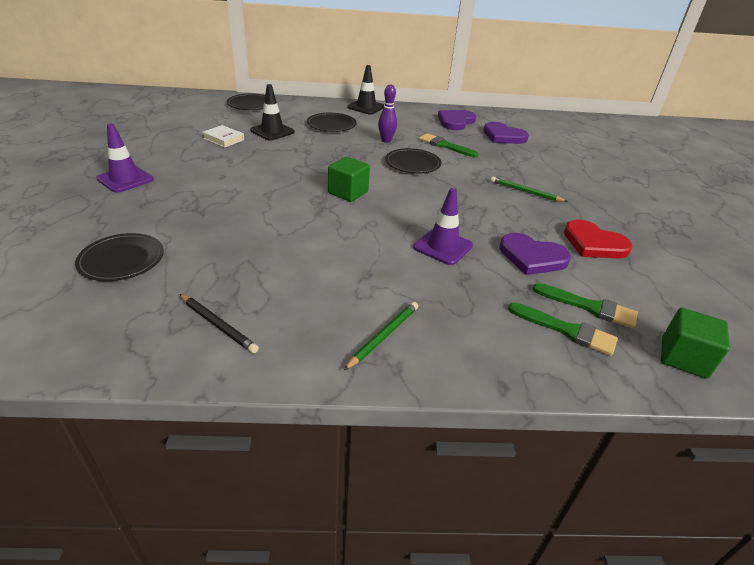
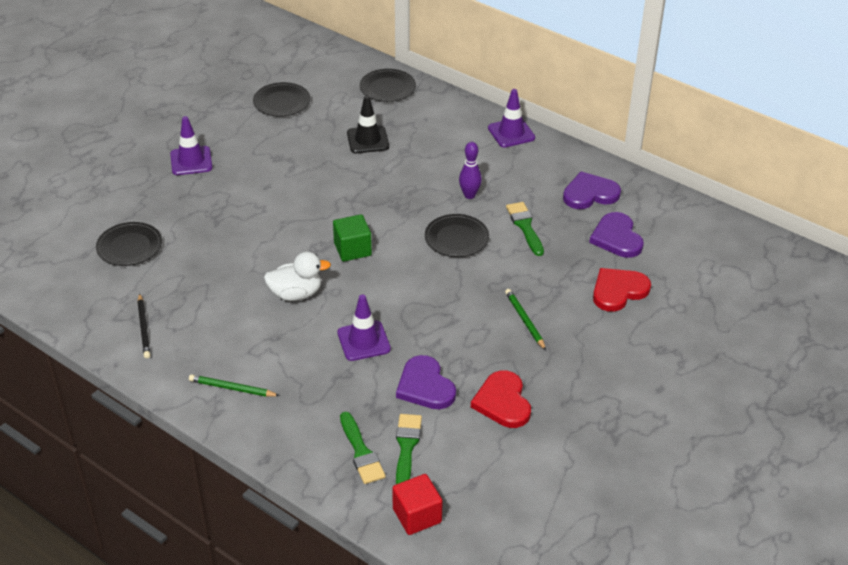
camera: 40 degrees right, 5 degrees up
(224, 139) = (312, 136): white book -> none
(331, 125) = (438, 150): black plate -> black plate (281, 102)
(342, 236) = (296, 294): none -> white duck
(366, 107) = (511, 133): black traffic cone -> purple traffic cone
(383, 336) = (232, 388): green pencil -> green pencil turned 150 degrees counterclockwise
(547, 159) = (618, 291): none -> red heart
(589, 307) = (406, 447): green brush -> green brush turned 150 degrees counterclockwise
(683, 358) = (417, 515): green cube -> red cube

